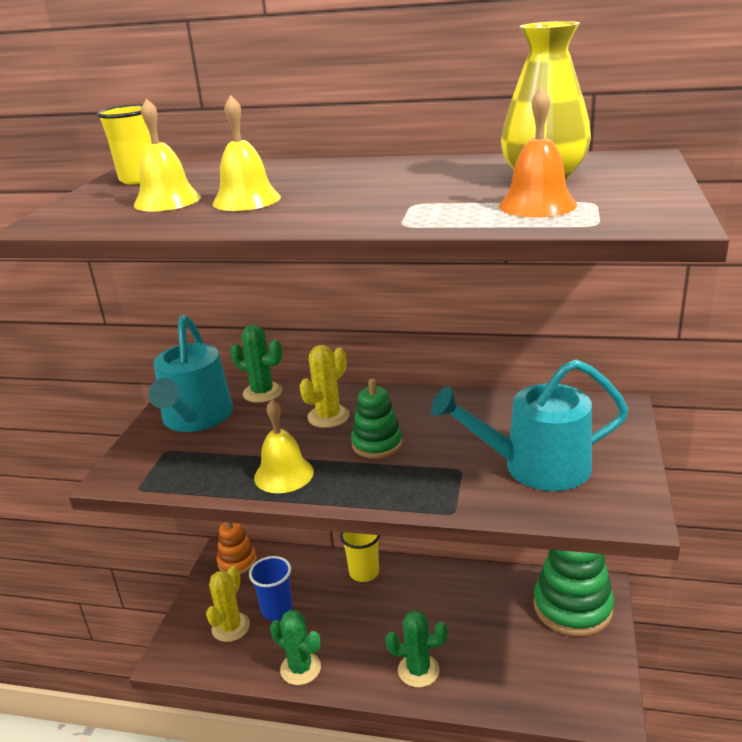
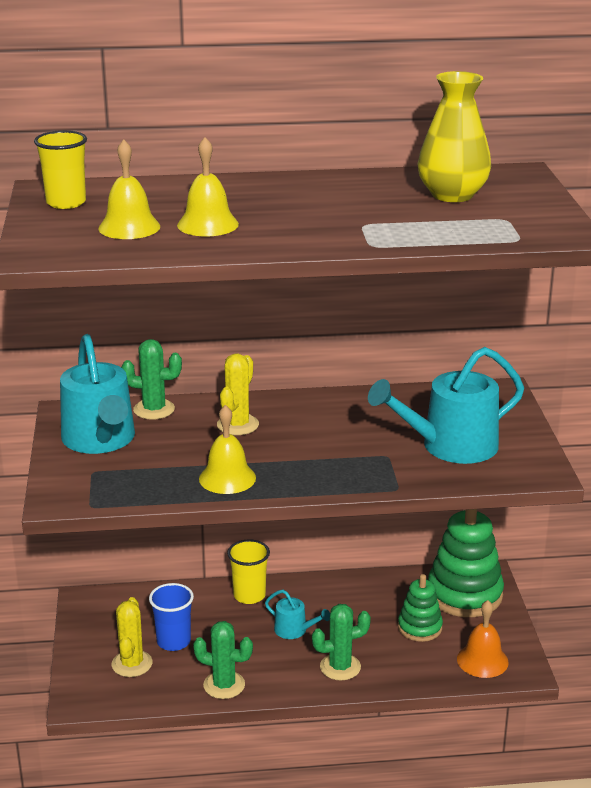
camera: 20 degrees left, 0 degrees up
(237, 562) = (105, 606): orange stacking toy -> none
(377, 444) = (300, 443): green stacking toy -> green stacking toy (420, 627)
(390, 618) = (294, 630): none -> turquoise watering can
(537, 205) = (465, 223): orange bell -> orange bell (482, 660)

